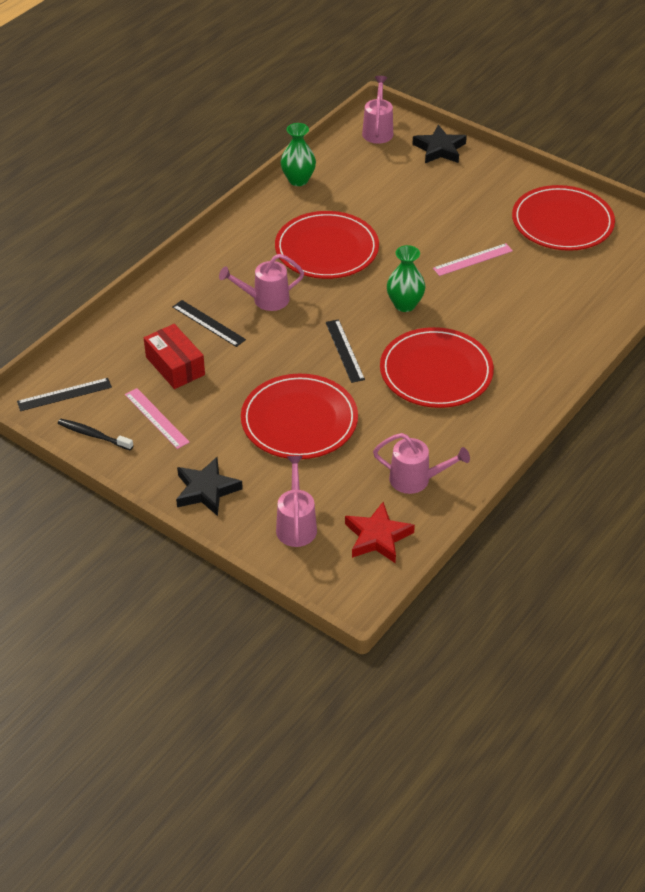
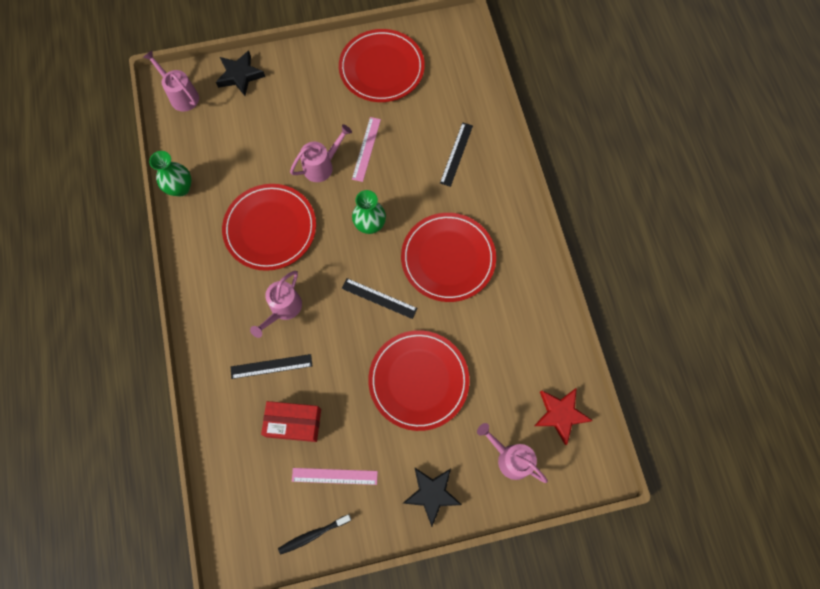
camera: 50 degrees left, 25 degrees up
(64, 394) = (253, 525): black ruler -> black ruler (456, 154)
(416, 480) = (531, 350): pink watering can -> pink watering can (322, 166)

